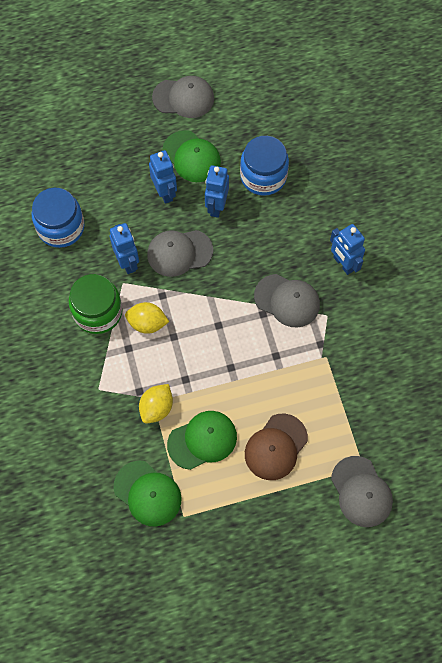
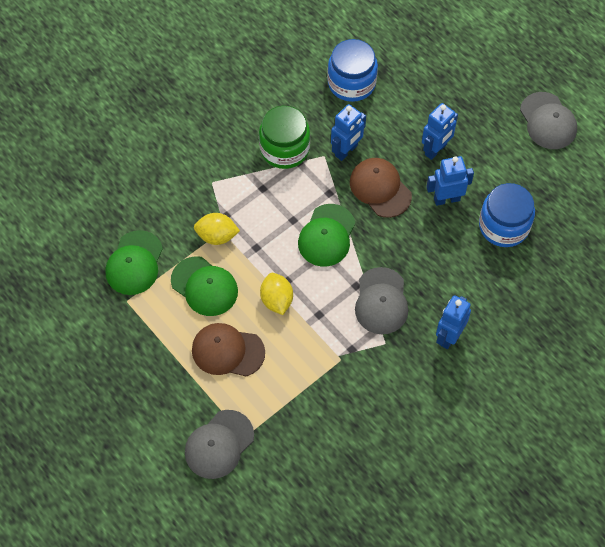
camera: 65 degrees right, 5 degrees down
(147, 323) = (294, 193): yellow lemon -> yellow lemon (276, 300)
(179, 253) = (380, 188): grey cap -> brown cap
(191, 156) = (487, 155): green cap -> green cap (326, 235)

